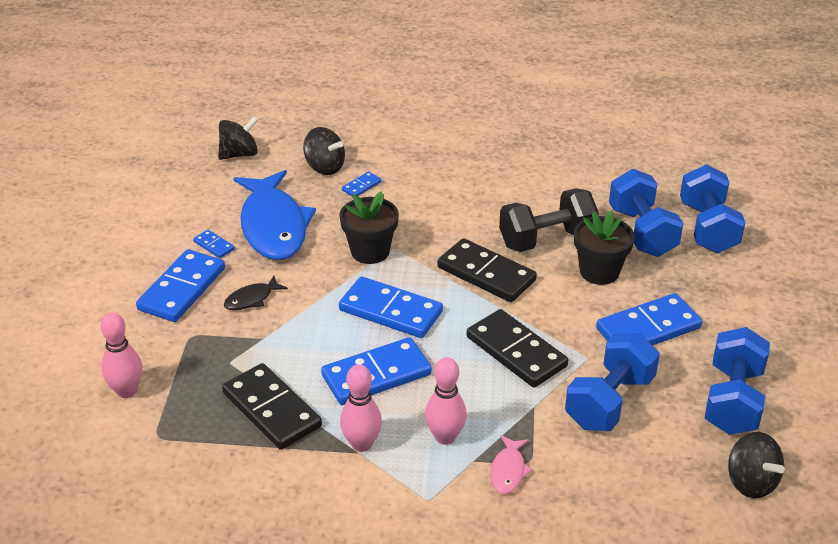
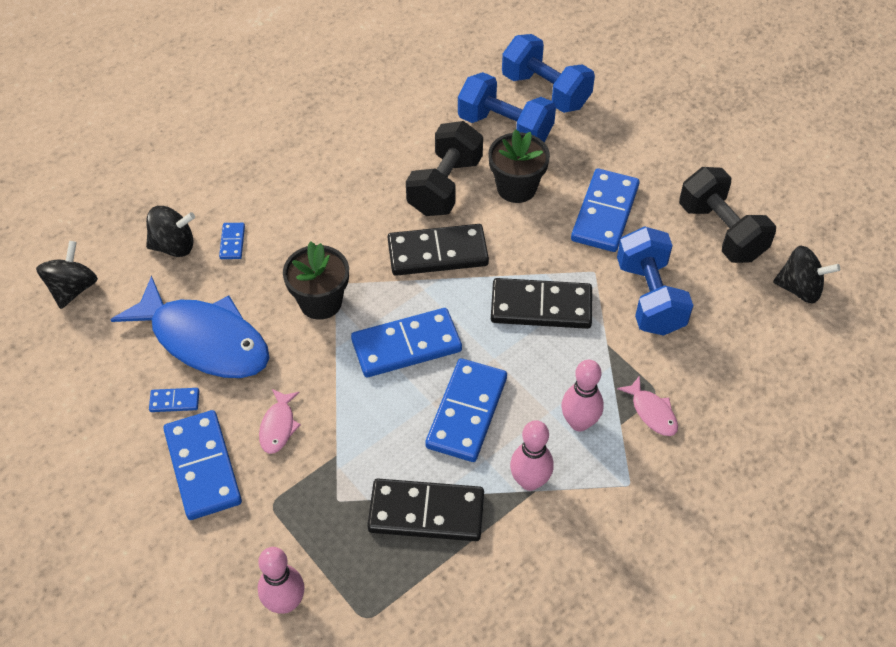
camera: 45 degrees left, 15 degrees up
(251, 299) = (278, 426): black fish -> pink fish
(732, 400) = (721, 232): blue dumbbell -> black dumbbell

